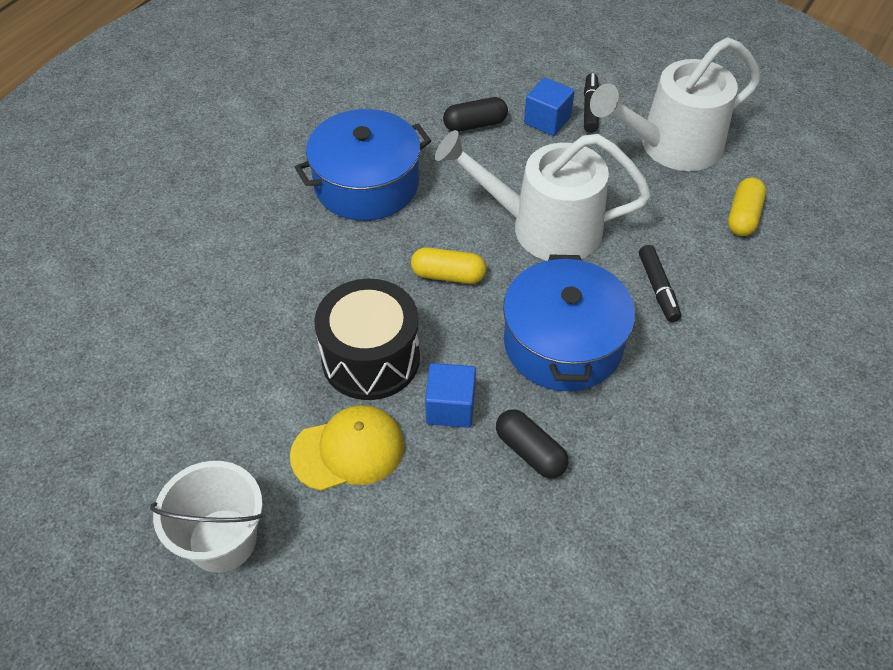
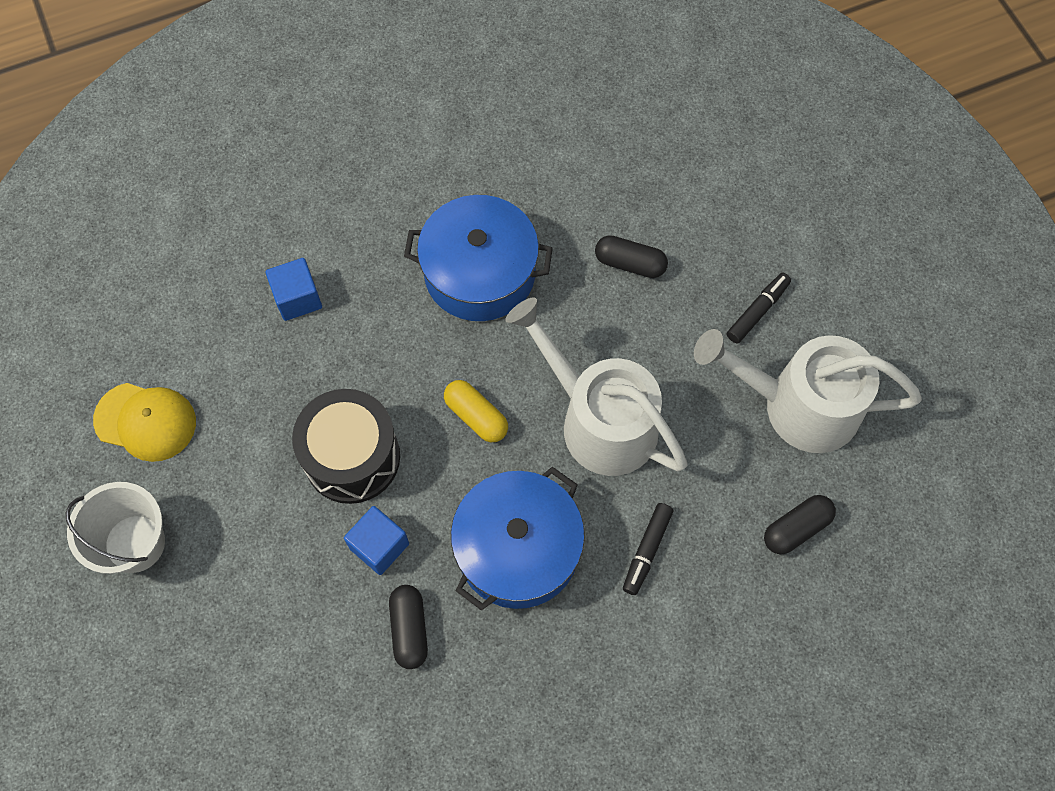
camera: 35 degrees right, 15 degrees up
(348, 450) = (274, 530): yellow cap -> yellow cap (145, 421)
(547, 120) = (702, 300): blue cube -> blue cube (297, 298)
(743, 216) = (796, 528): yellow capsule -> black capsule

